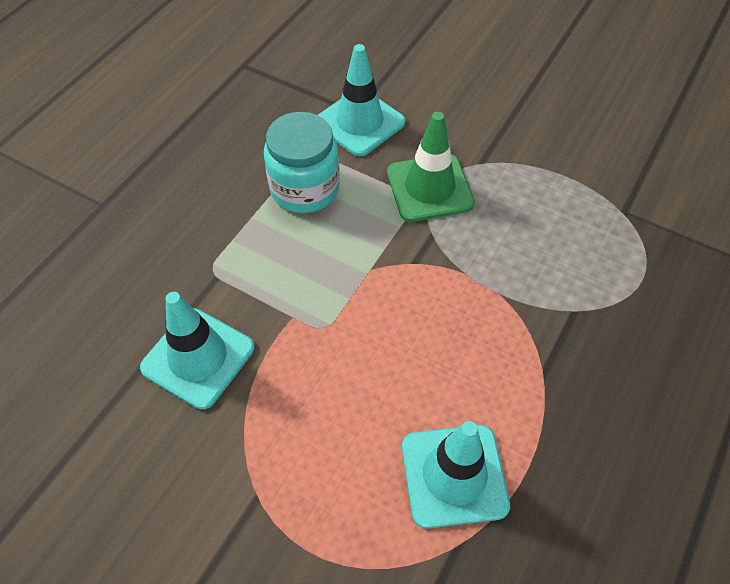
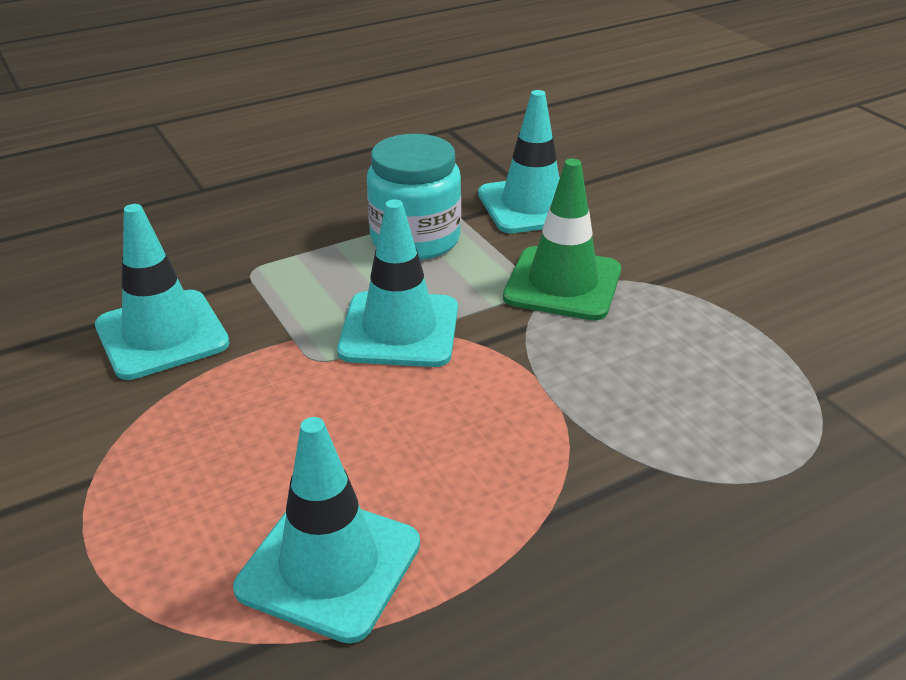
camera: 30 degrees right, 20 degrees down
(356, 276) = (399, 330): none -> turquoise traffic cone

